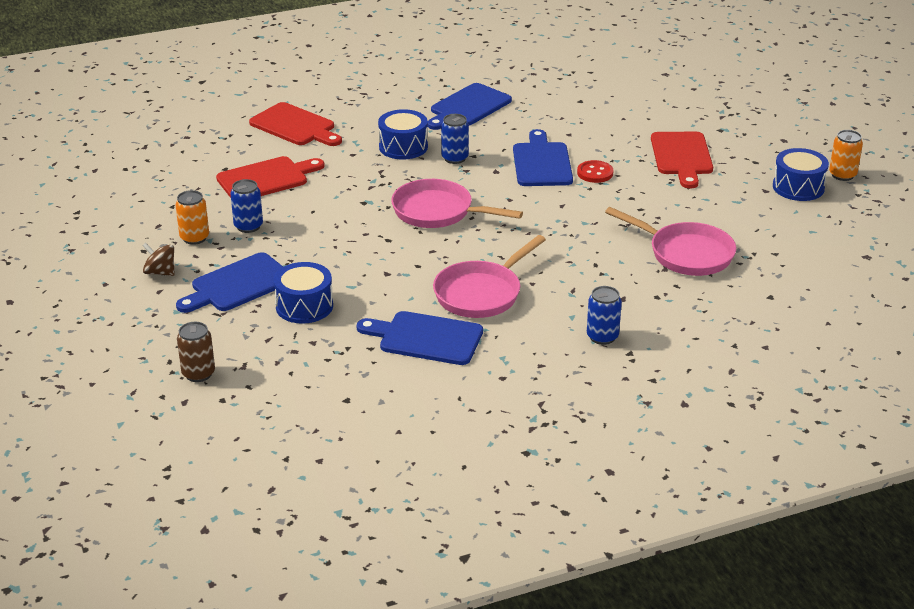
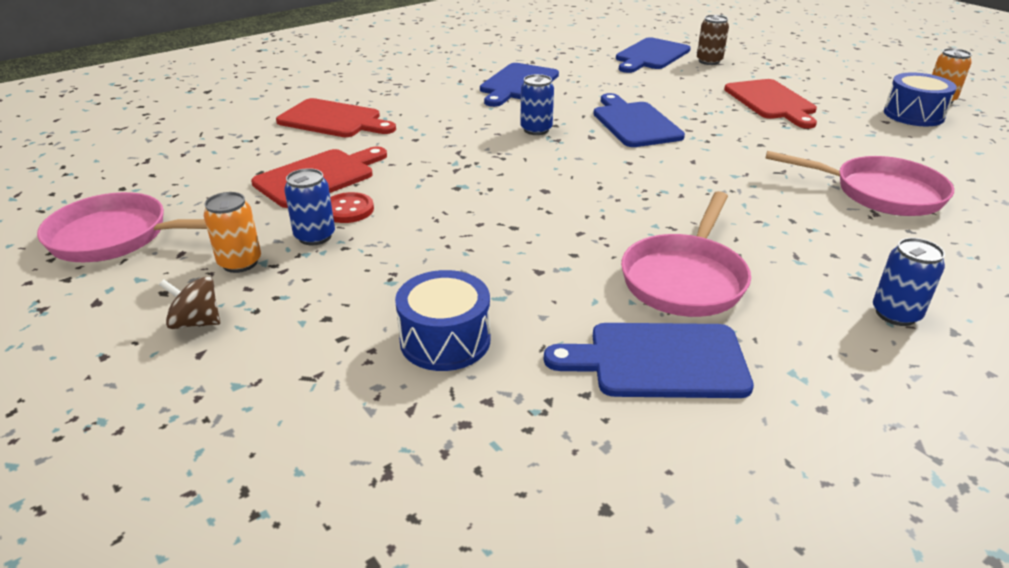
camera: 15 degrees left, 0 degrees up
(198, 374) = (307, 508): brown can -> brown can (709, 61)
(238, 284) = (328, 322): blue cutting board -> blue cutting board (651, 55)
(403, 147) = (470, 125): blue drum -> none
(438, 212) = (555, 186): pink pan -> pink pan (117, 237)
(595, 173) = (699, 126): red button -> red button (348, 210)

